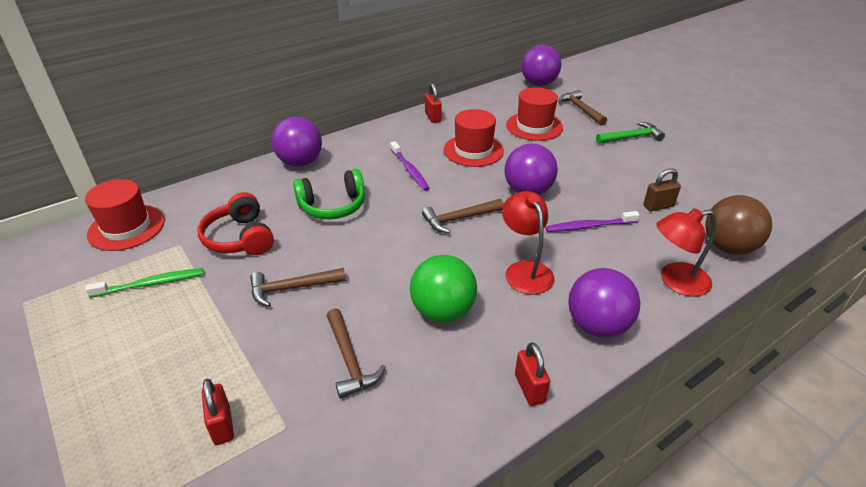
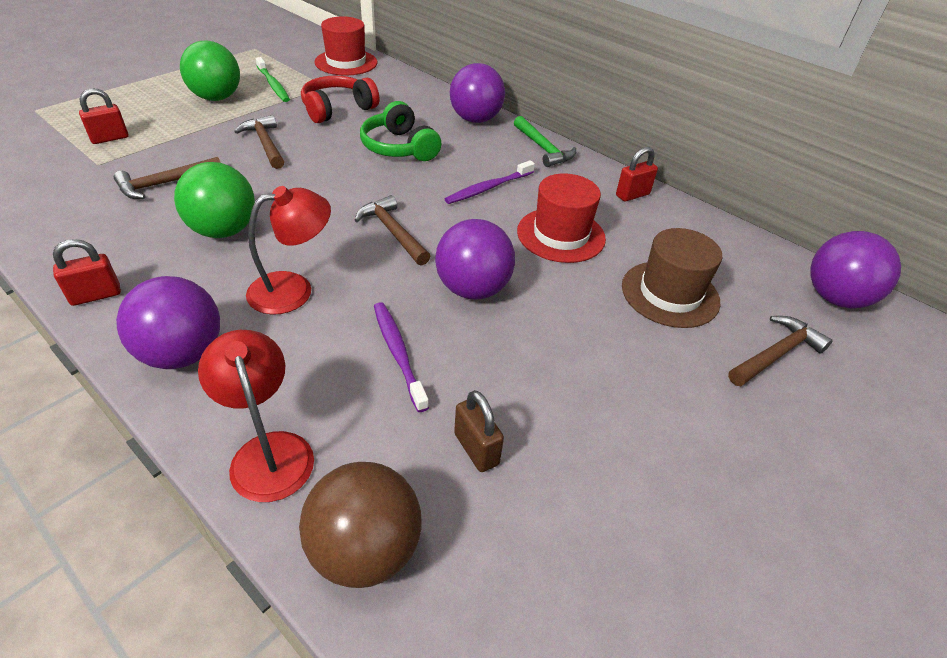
camera: 75 degrees right, 5 degrees up
(159, 331) = (217, 98): none -> green ball
(534, 126) = (670, 294): red hat -> brown hat
(631, 137) = (711, 427): green hammer -> green hammer (543, 148)

